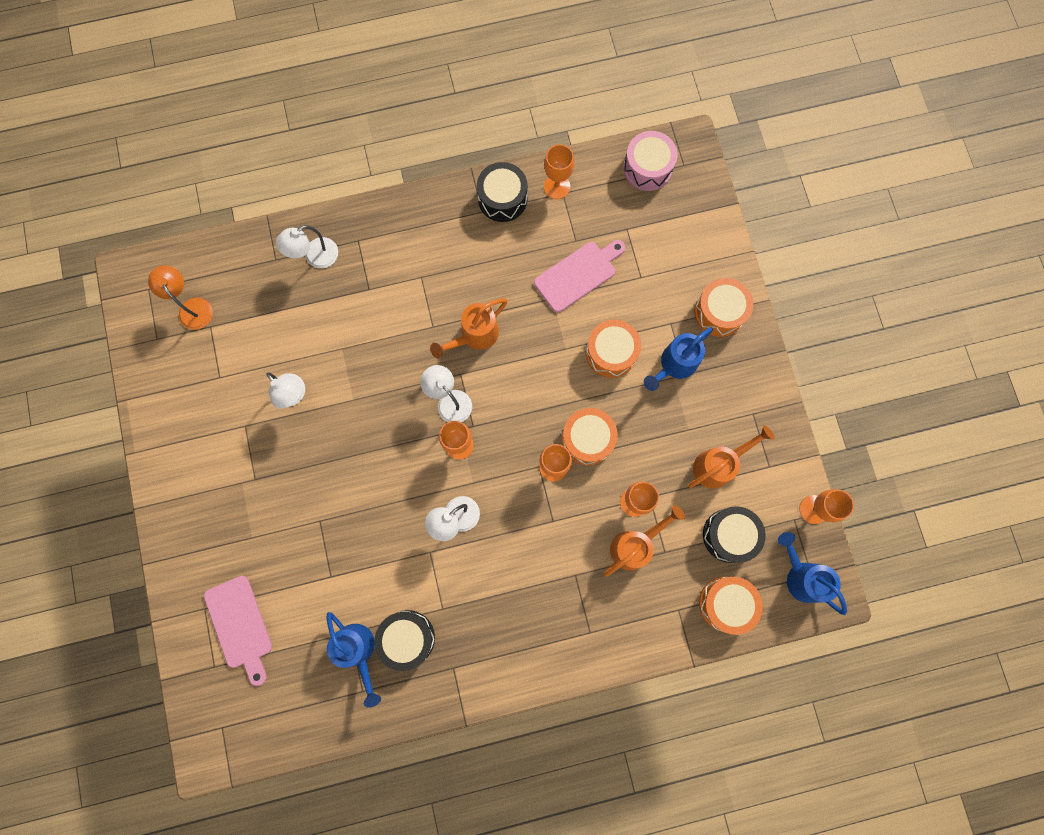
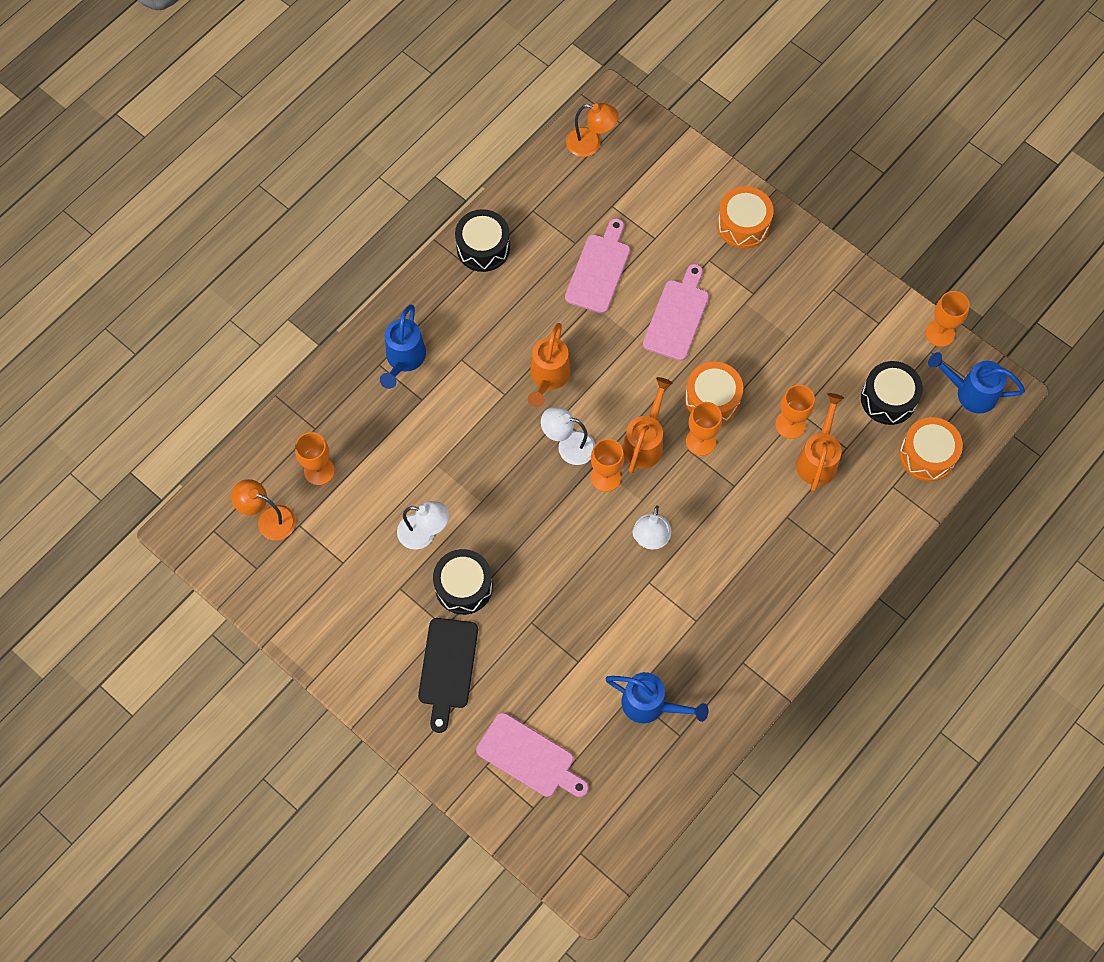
camera: 35 degrees left, 10 degrees down
(233, 513) = (447, 668): none -> black cutting board
(315, 257) = (350, 403): white lamp -> none
(407, 638) = (684, 665): black drum -> black drum (463, 586)
(557, 186) = (523, 208): orange goblet -> orange goblet (319, 471)
(611, 353) = (677, 316): orange drum -> pink cutting board
(647, 168) = (591, 144): pink drum -> orange lamp
(674, 365) = (738, 291): blue watering can -> blue watering can (404, 360)
(718, 465) = (836, 349): orange watering can -> orange watering can (645, 442)

